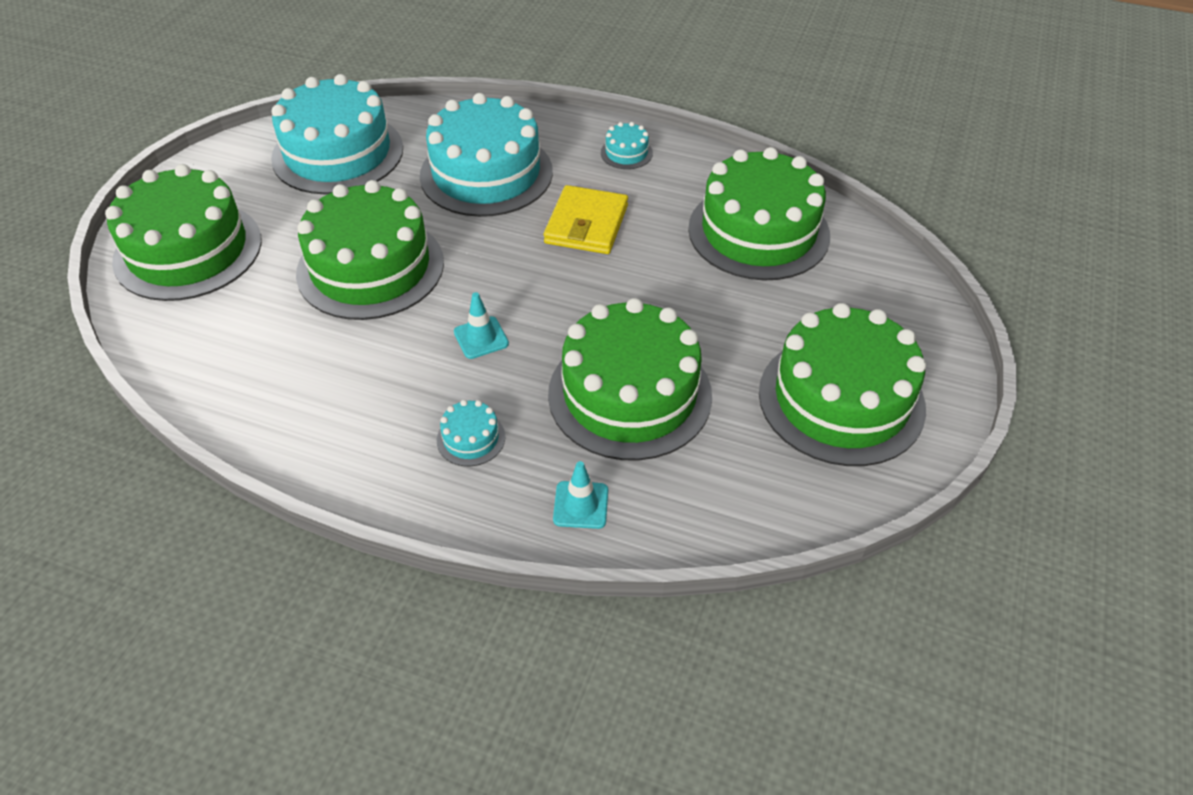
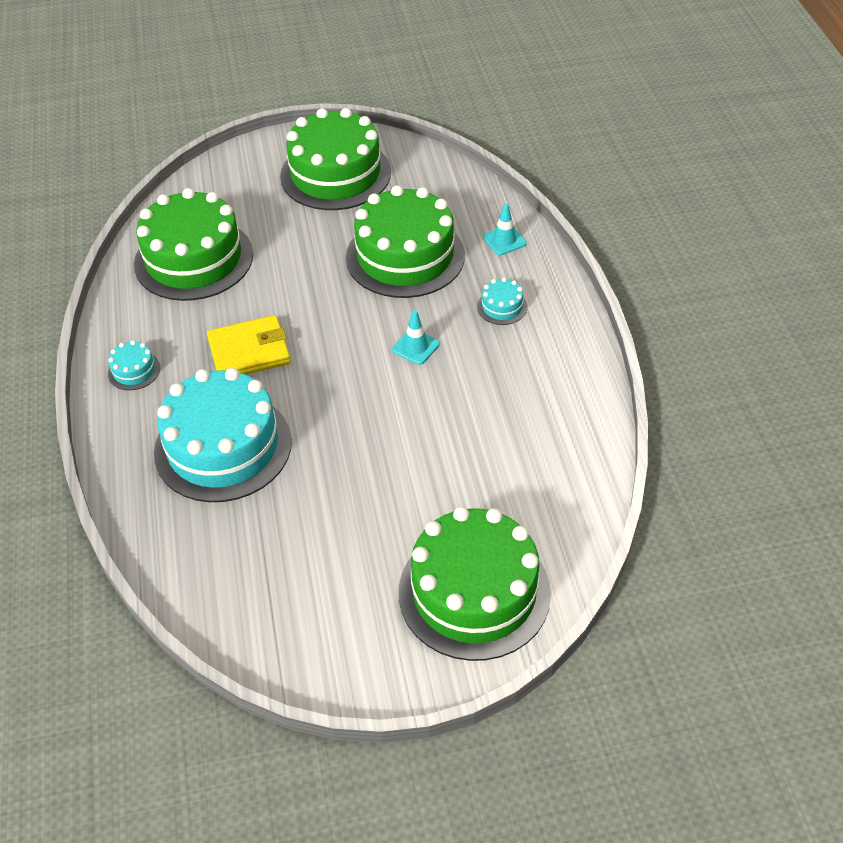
camera: 120 degrees left, 0 degrees up
(338, 153) = (263, 577): turquoise cake -> none
(370, 267) = (396, 451): green cake -> none

